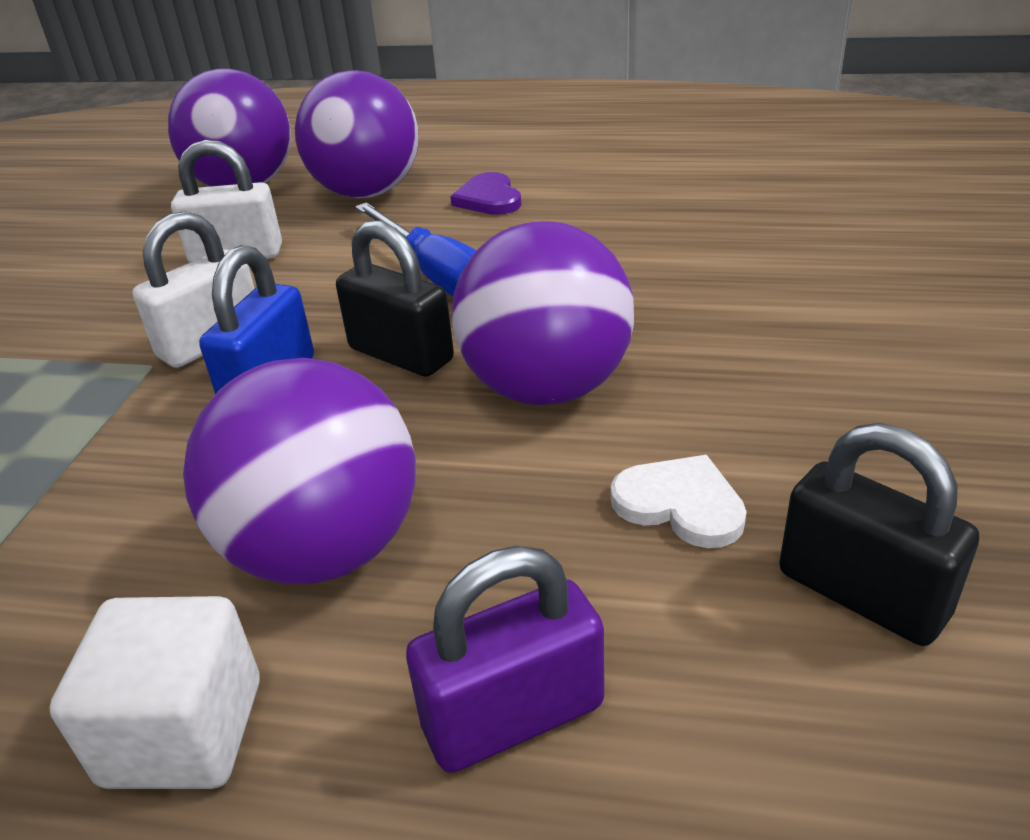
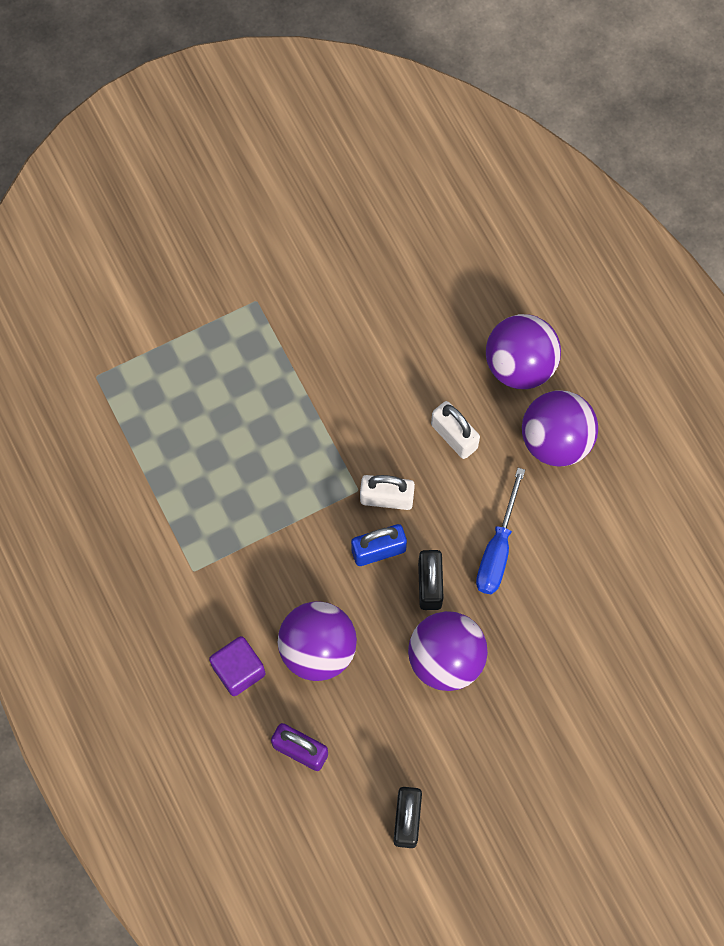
camera: 50 degrees right, 35 degrees up
(184, 732) = (239, 670): white cube -> purple cube
(489, 199) = (589, 512): purple heart -> none
(680, 504) = (412, 746): white heart -> none

